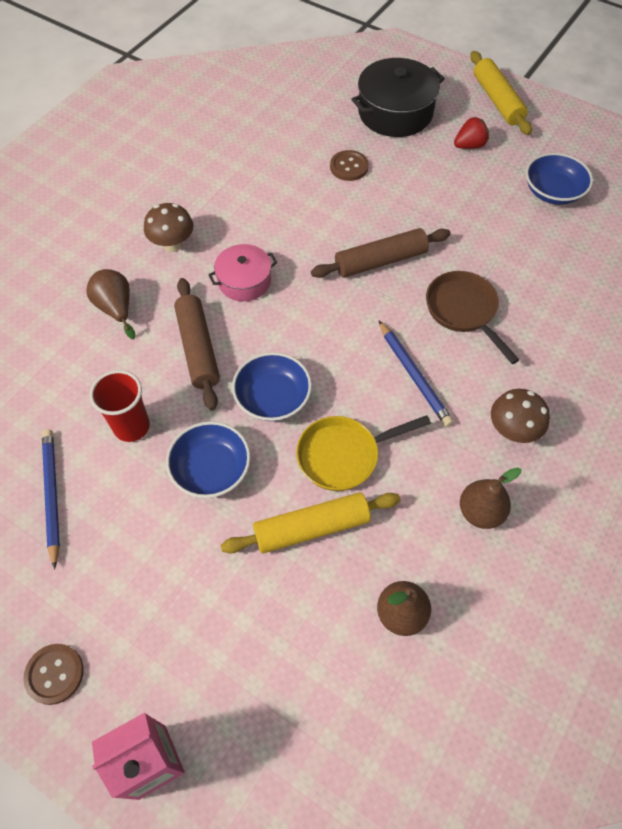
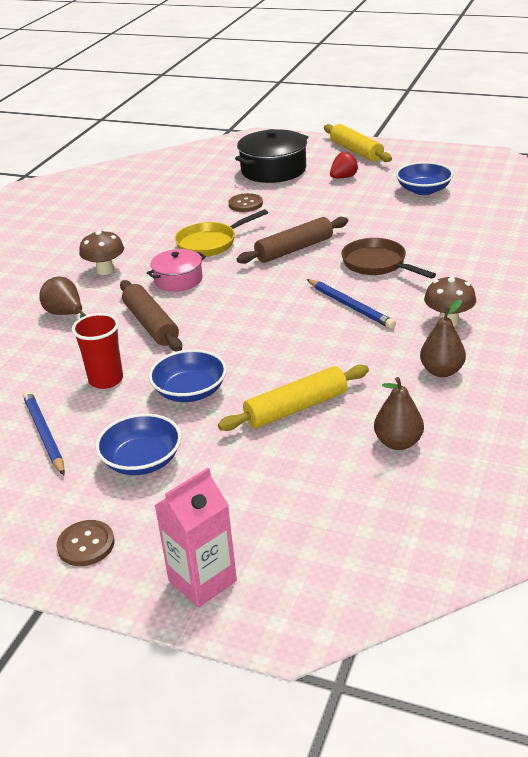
camera: 10 degrees left, 25 degrees down
(273, 398) = (230, 340): blue bowl -> blue bowl (142, 461)
(344, 455) = (307, 361): yellow pan -> yellow pan (210, 243)

